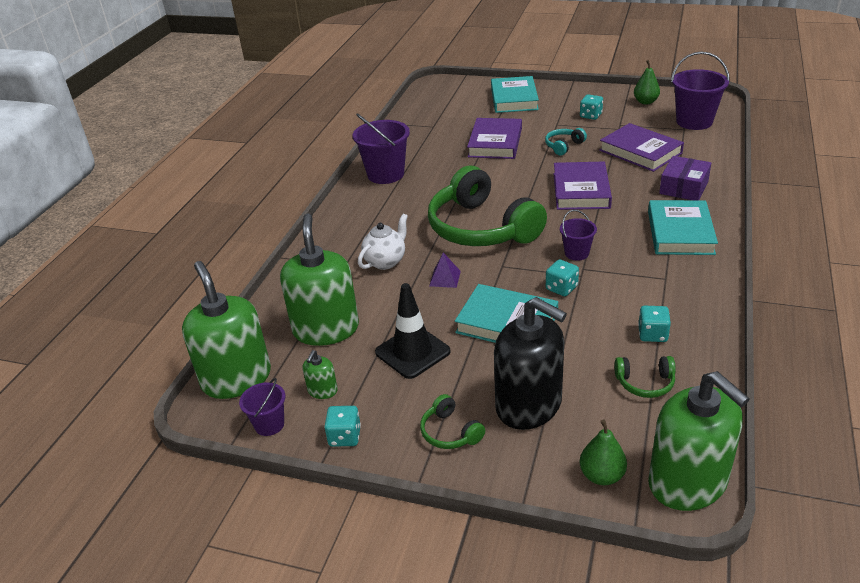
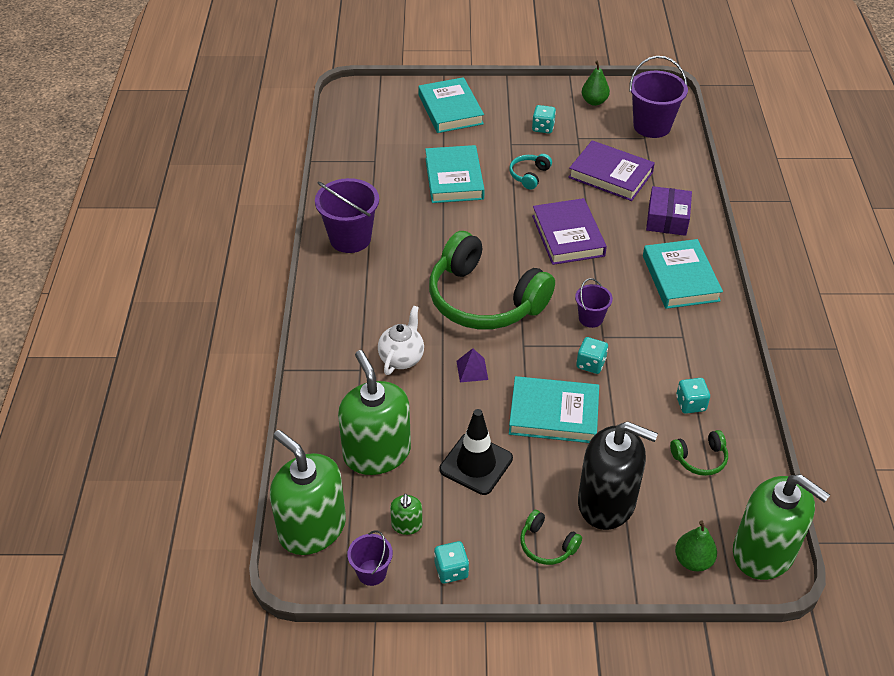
camera: 20 degrees left, 10 degrees up
(495, 143) = (454, 178): purple book -> turquoise book

